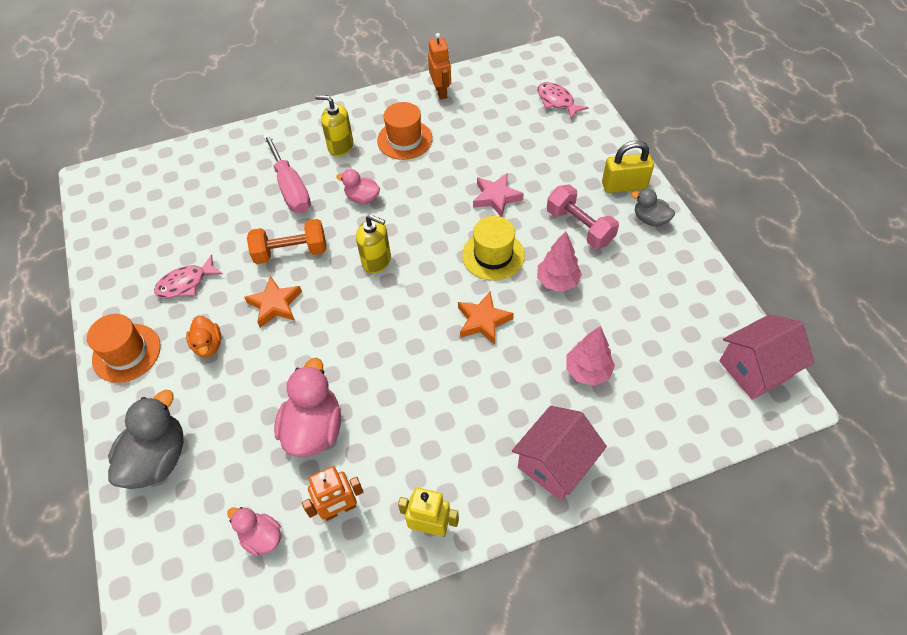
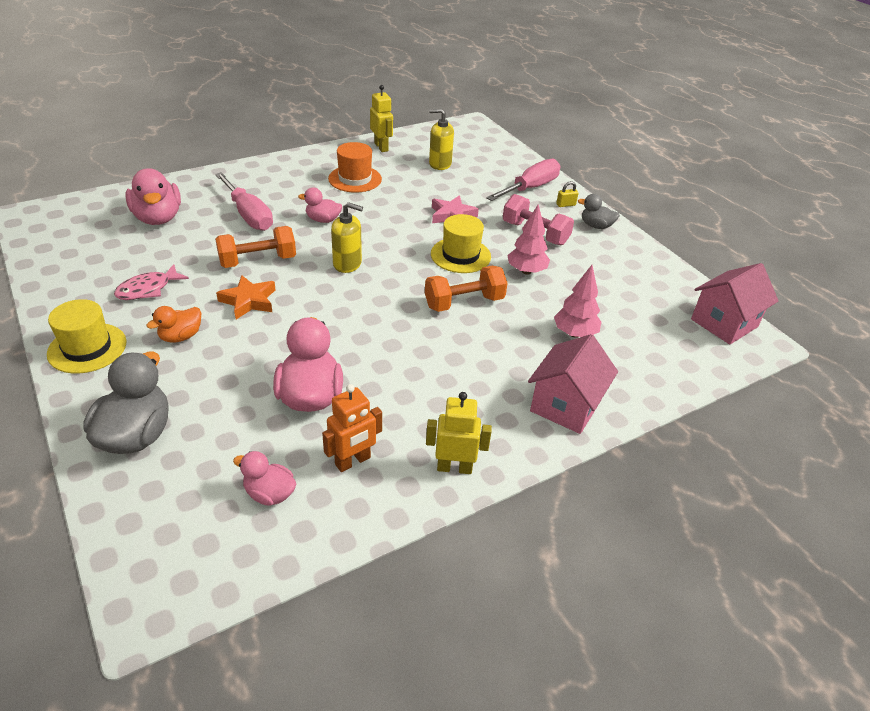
camera: 15 degrees left, 15 degrees down
(126, 353) = (87, 348): orange hat -> yellow hat
(205, 189) = (158, 218): none -> pink duck
(208, 345) = (181, 336): orange duck -> orange duck turned 75 degrees clockwise
(340, 146) = (293, 184): yellow soap dispenser -> yellow soap dispenser (440, 164)
(441, 92) = (381, 147): orange robot -> yellow robot
(483, 321) = (464, 302): orange star -> orange dumbbell
(557, 101) = (489, 152): pink fish -> none
(590, 158) = (530, 188): none -> pink screwdriver
(624, 186) = (566, 205): yellow padlock -> yellow padlock, size x0.48

